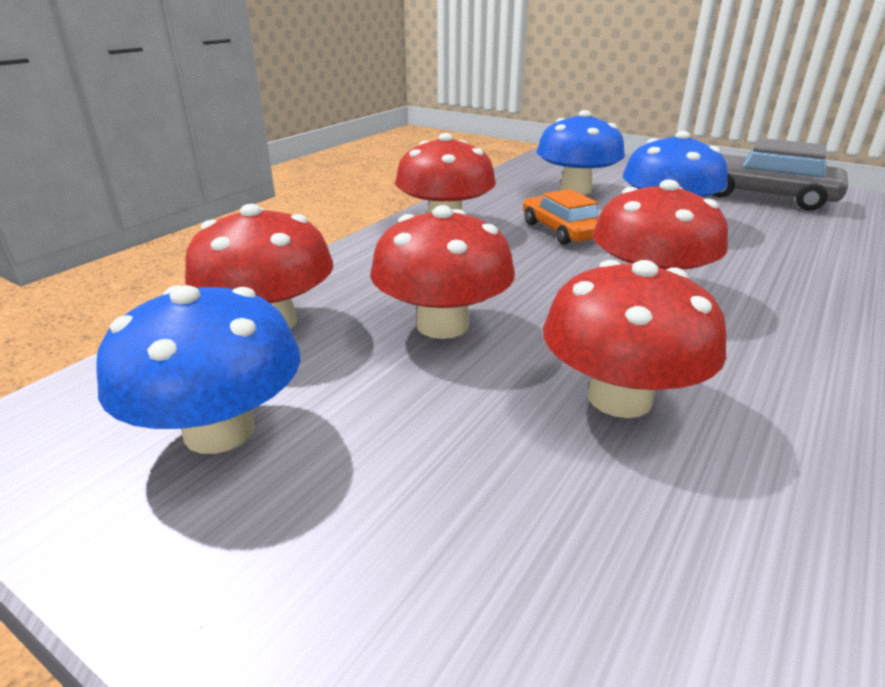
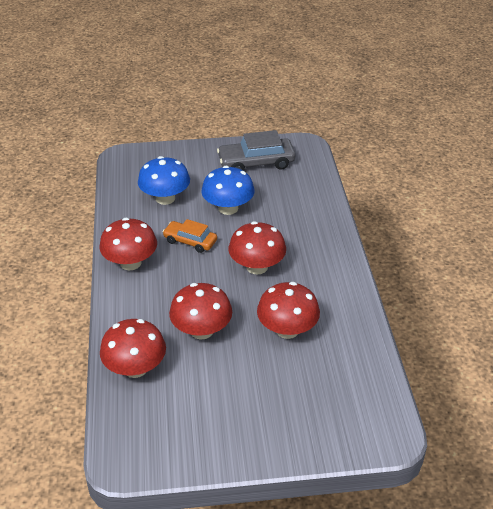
camera: 40 degrees left, 10 degrees up
(219, 430) = (183, 417): blue mushroom -> none

